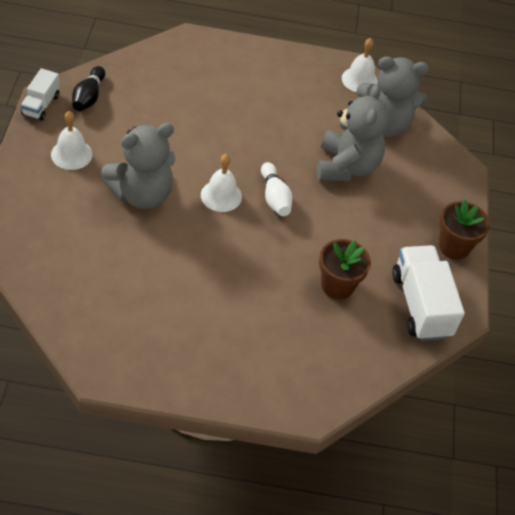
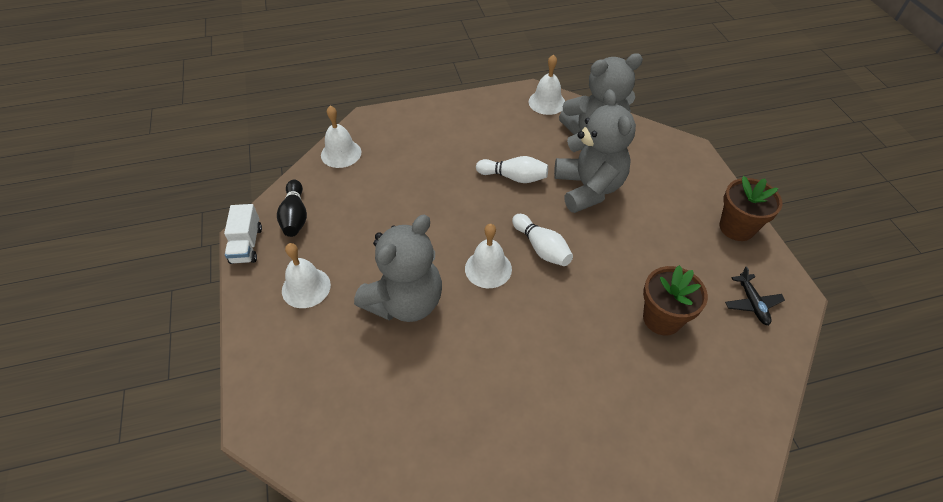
camera: 15 degrees left, 0 degrees up
(151, 59) = (341, 153): none -> white bell
(287, 133) = (514, 177): none -> white bowling pin
(421, 305) = (752, 303): white truck -> black plane

